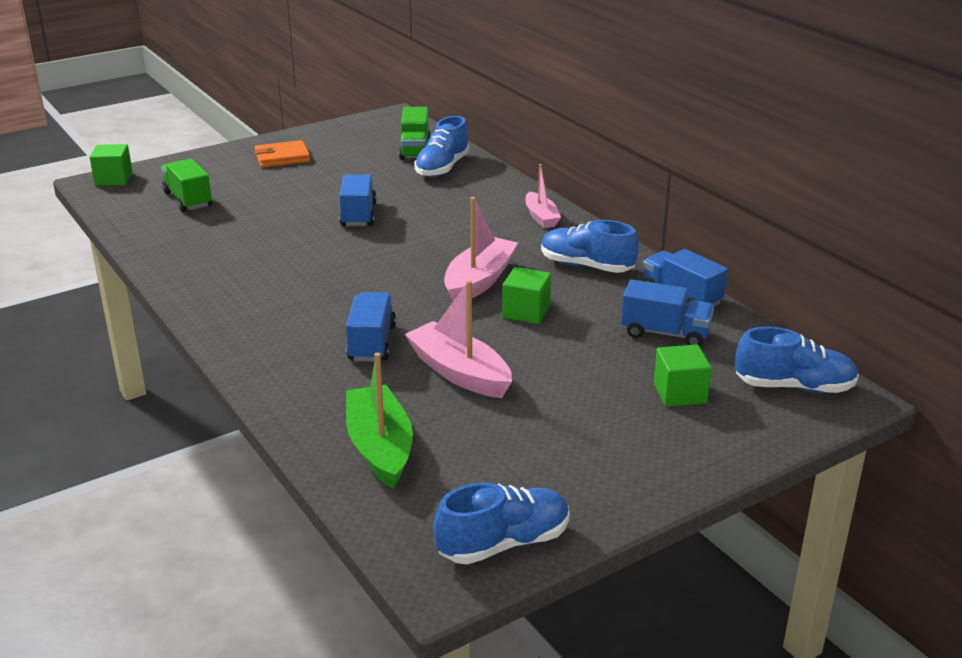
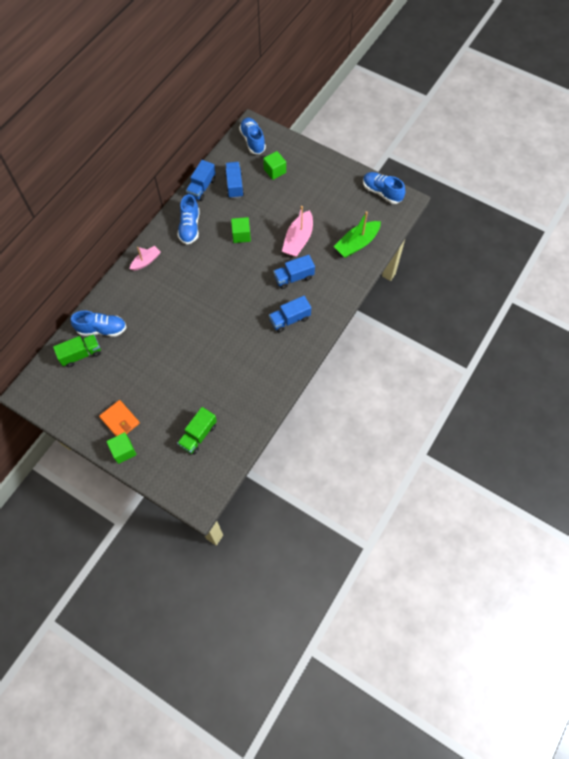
camera: 115 degrees left, 35 degrees up
(114, 179) = (189, 496): green cube -> green cube (123, 451)
(358, 215) = (179, 341): blue truck -> blue truck (289, 319)
(479, 281) = (223, 261): pink boat -> none

